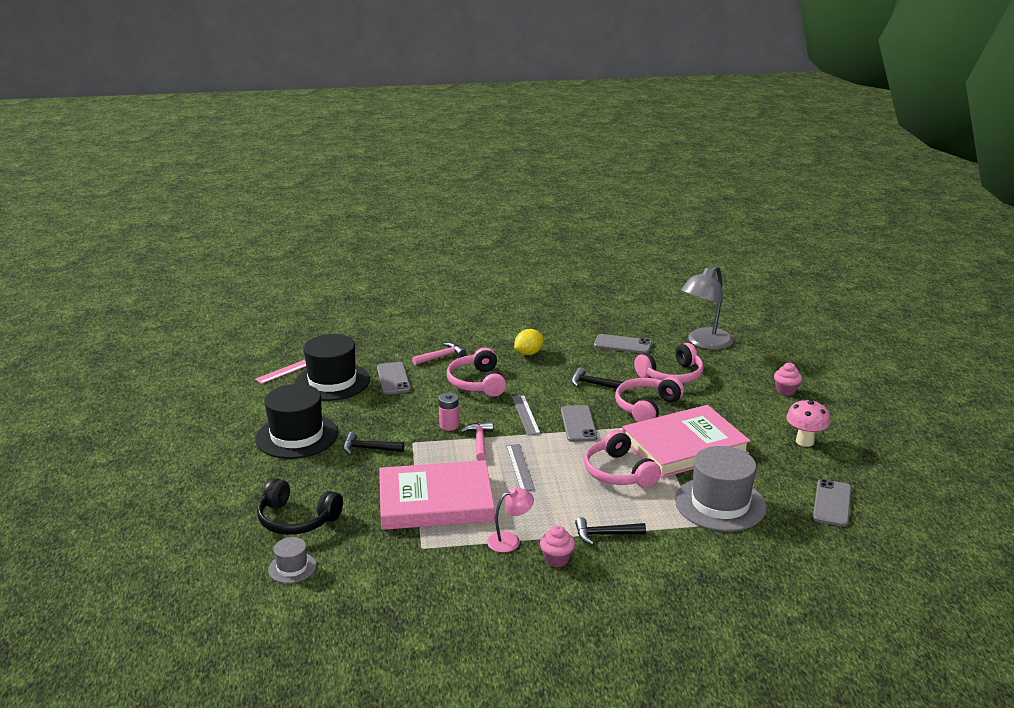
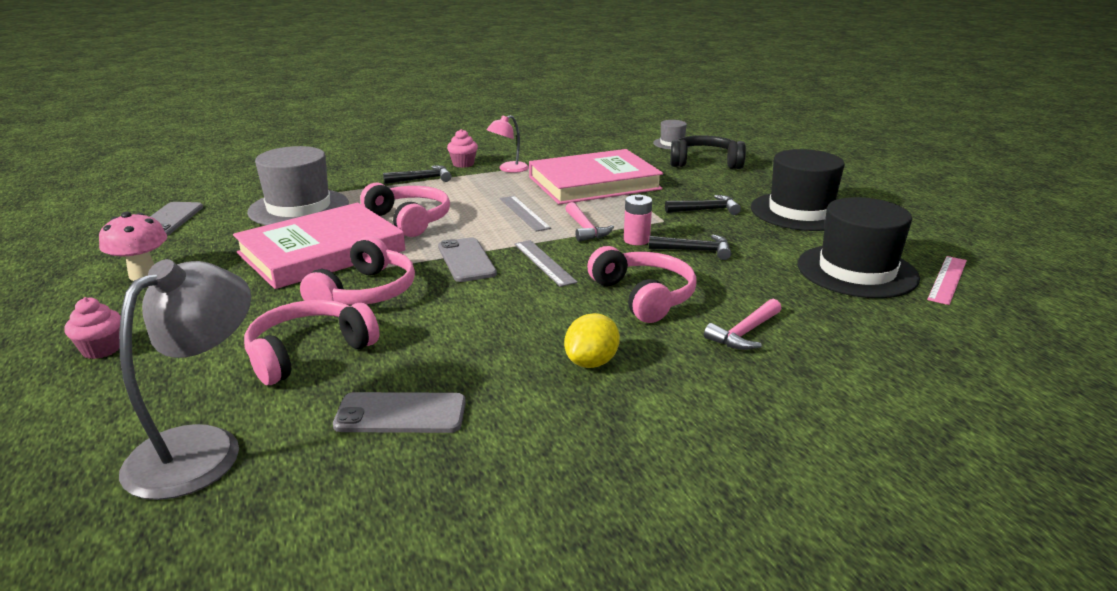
camera: 165 degrees right, 0 degrees up
(393, 379) = (777, 286): grey phone -> none
(593, 384) = (453, 318): black hammer -> black hammer (695, 250)

